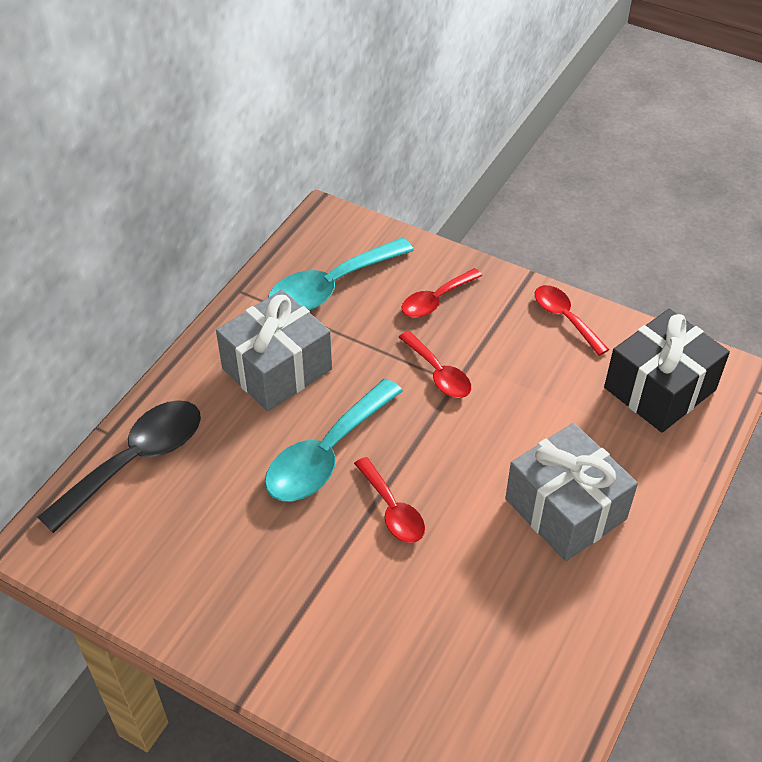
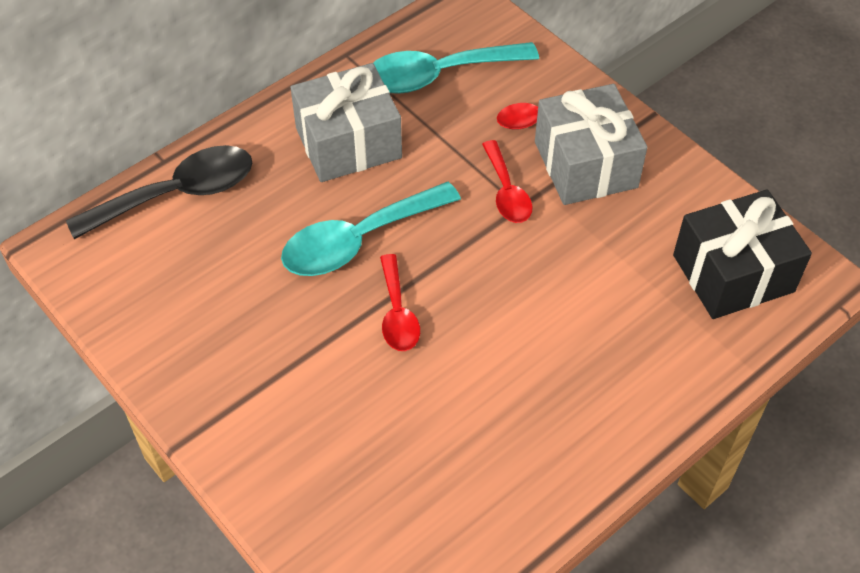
camera: 20 degrees right, 5 degrees up
(564, 318) = (666, 171): red spoon -> none
(565, 509) = (571, 366): grey gift -> grey gift (585, 164)

